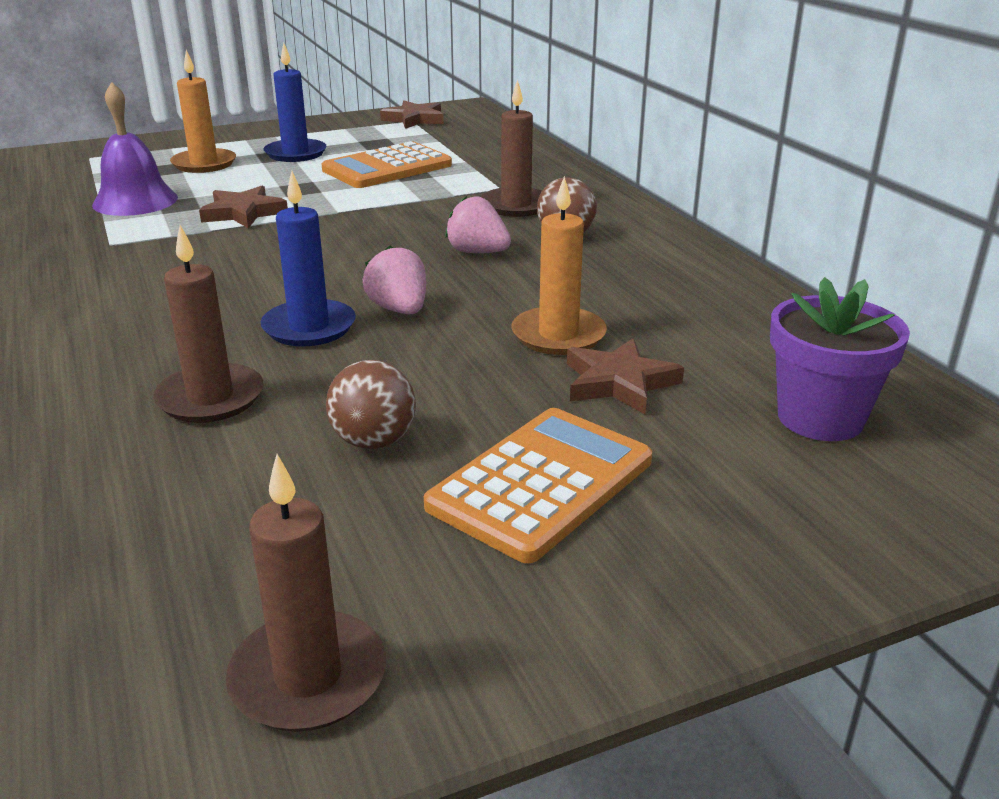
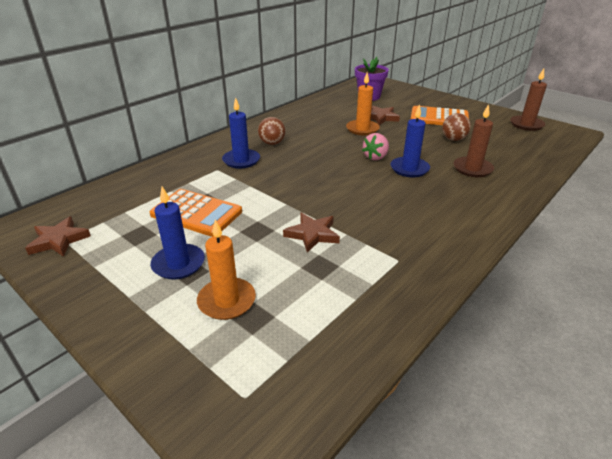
camera: 115 degrees left, 5 degrees up
(135, 201) = (328, 291): purple bell -> none
(477, 252) = (307, 156): pink strawberry -> none
(516, 205) = (241, 160): brown candle -> blue candle

